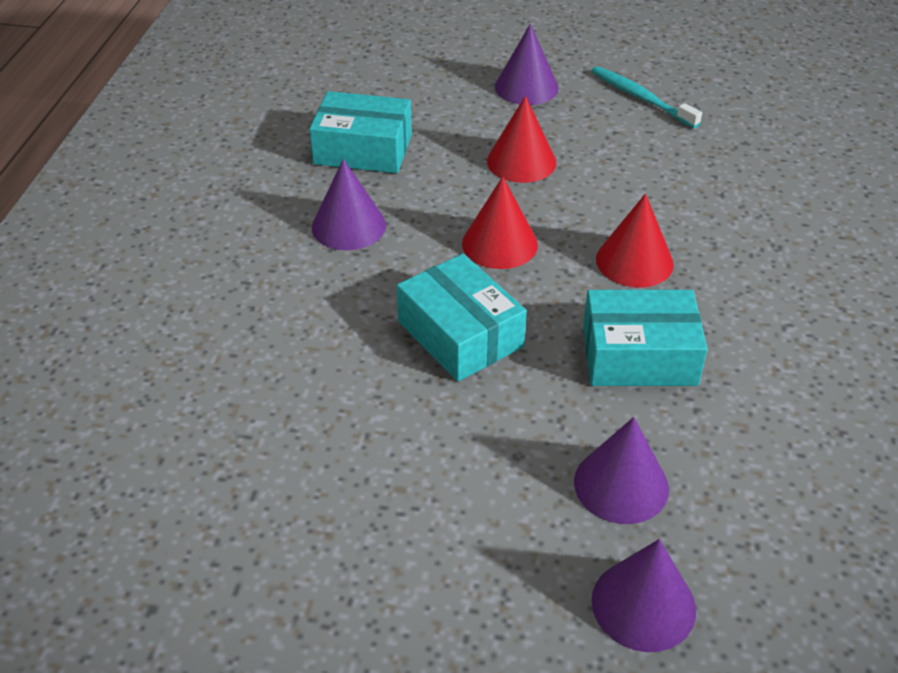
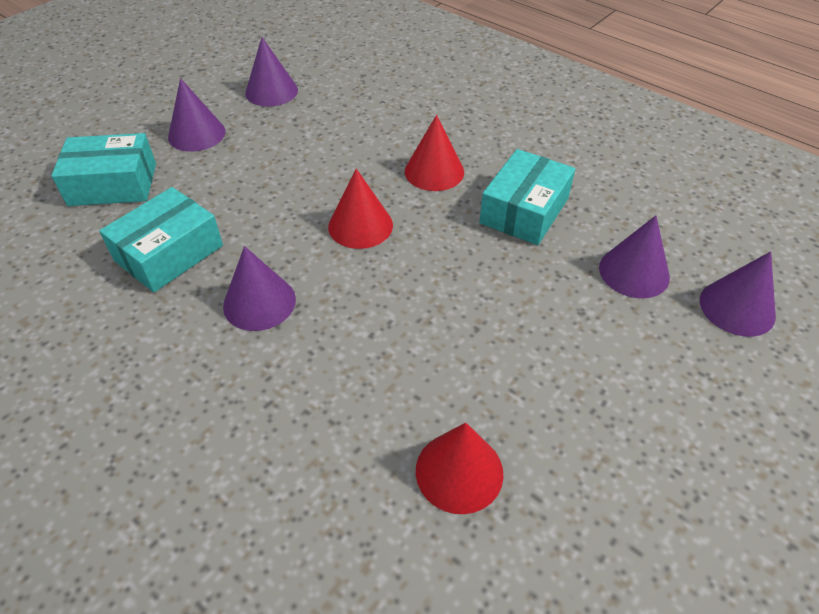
camera: 60 degrees left, 5 degrees up
(460, 334) = (441, 289): turquoise box -> turquoise box (113, 184)
(521, 161) = (279, 174): red cone -> red cone (459, 471)
(641, 98) = (271, 91): turquoise toothbrush -> purple cone

